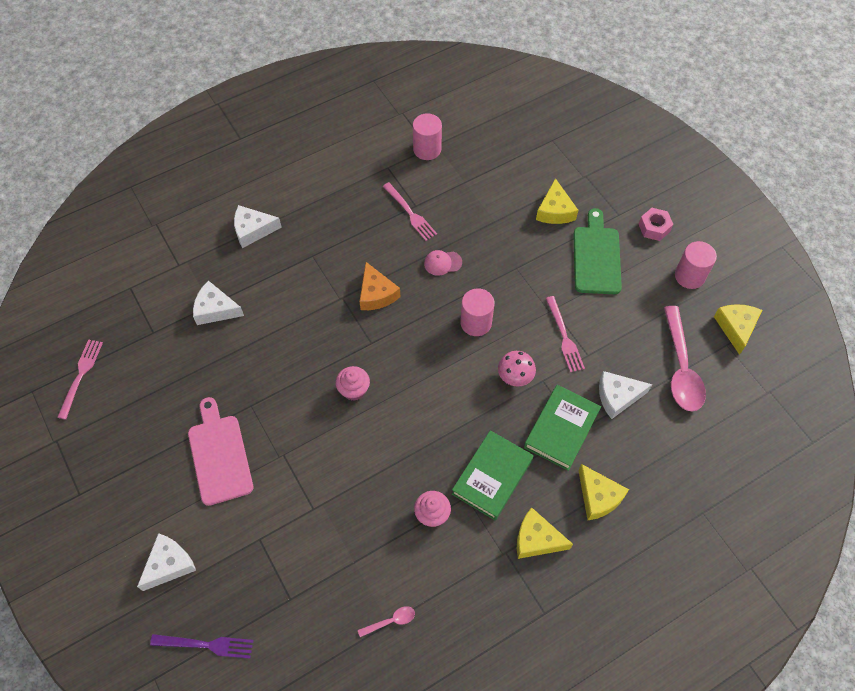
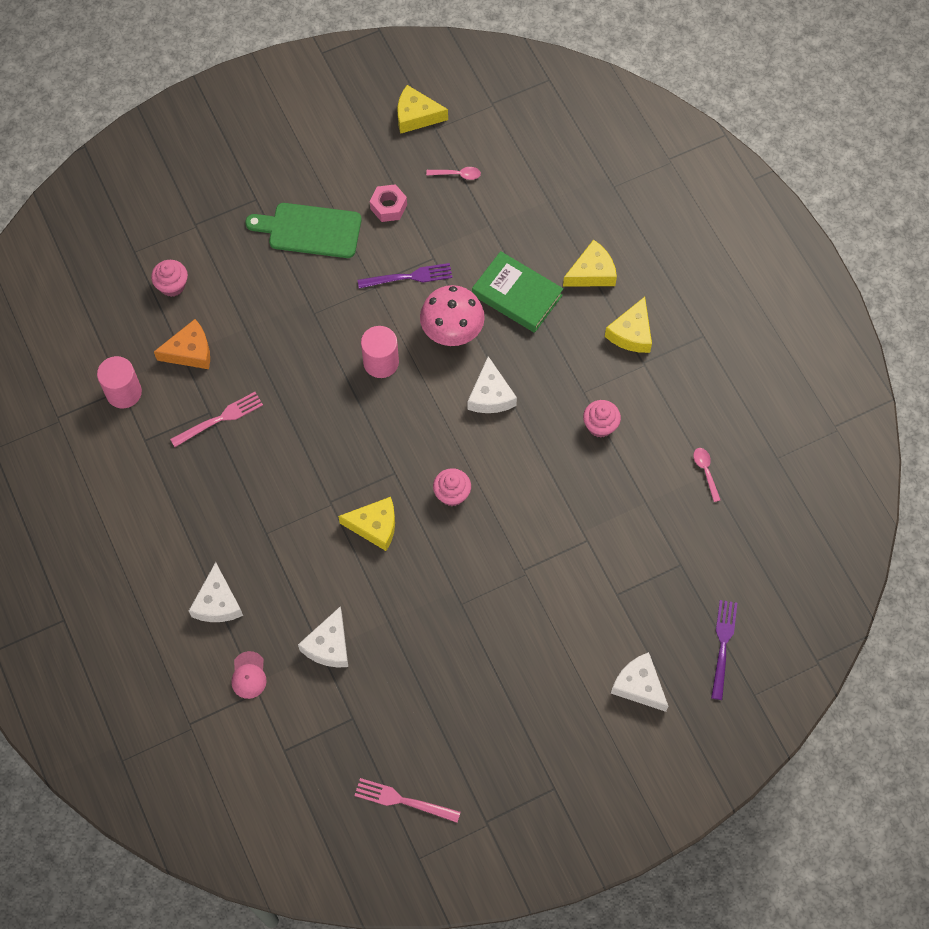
camera: 85 degrees left, 5 degrees up
(219, 455) = (519, 637): pink cutting board -> none
(376, 294) = (330, 463): orange cheese -> orange cheese (190, 351)
(442, 263) = (297, 389): pink cap -> pink cap (248, 675)
(492, 477) = (564, 366): green book -> none
(515, 377) = (452, 331): pink mushroom -> pink mushroom, size x1.57
(525, 168) = (172, 285): none -> pink cupcake
(555, 210) = (240, 263): yellow cheese -> yellow cheese (375, 526)
(564, 337) = (409, 277): pink fork -> purple fork
(617, 397) = (485, 238): white cheese -> white cheese (490, 395)
(654, 228) = (279, 167): pink nut -> pink nut (388, 207)
(681, 367) = (457, 174): pink spoon -> pink spoon, size x0.43
(689, 276) = (347, 145): pink cylinder -> none

